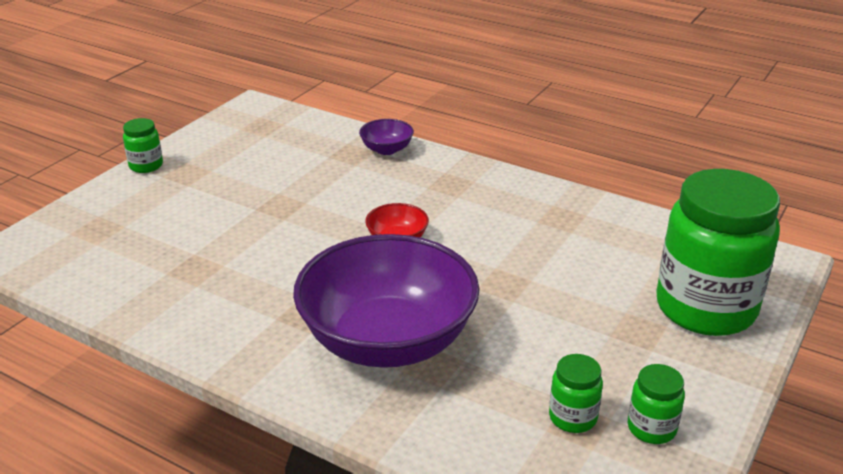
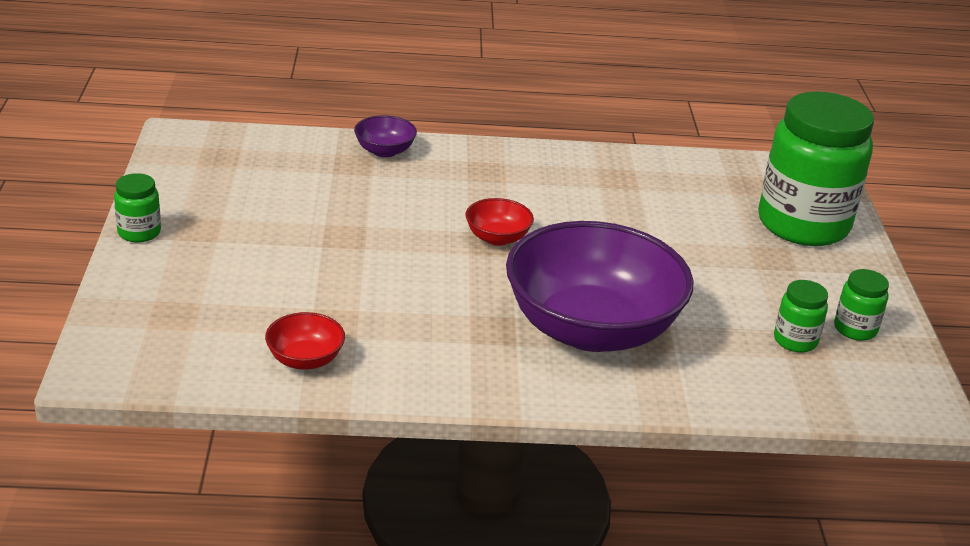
camera: 35 degrees left, 0 degrees up
(140, 291) = (305, 359): none -> red bowl

